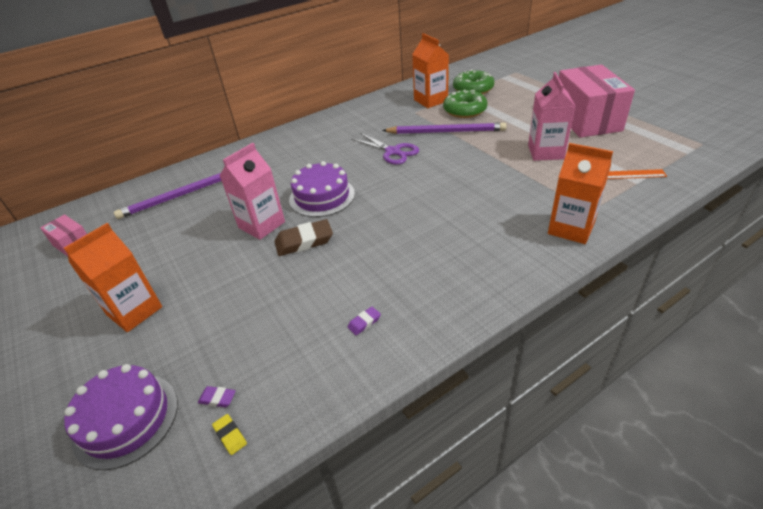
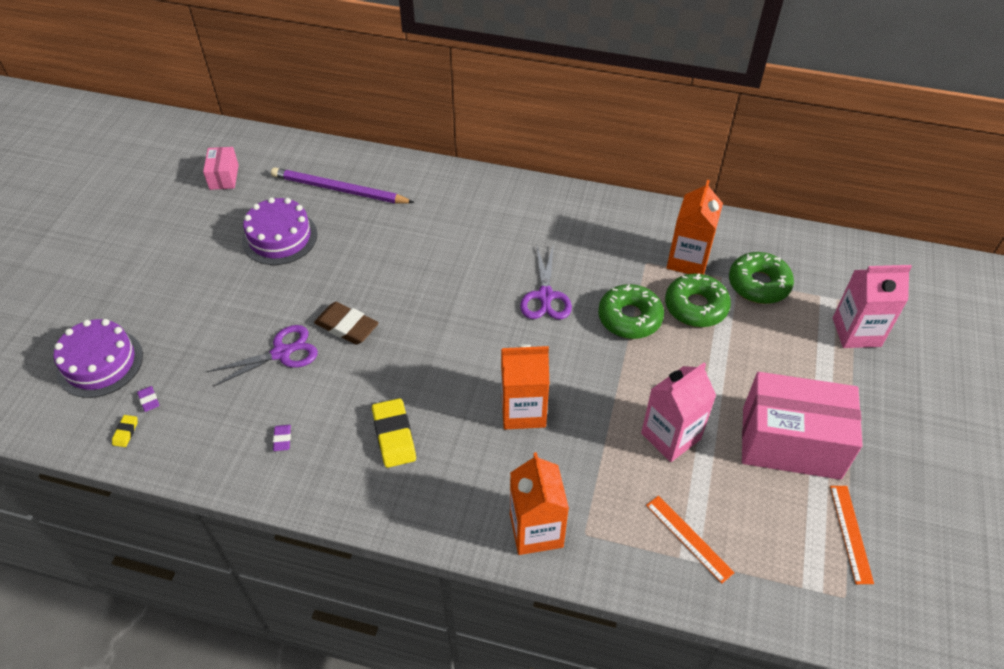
camera: 45 degrees right, 10 degrees up
(134, 311) = (188, 281): orange carton -> orange carton (523, 411)
(261, 225) = (344, 279): pink carton -> pink carton (856, 332)
(282, 286) = (281, 353): none -> purple scissors
(322, 196) = (420, 292): purple cake -> purple cake (280, 237)
(364, 322) = (282, 439): purple eraser -> purple eraser turned 75 degrees clockwise
(428, 259) = (394, 435): none -> yellow eraser
(446, 132) = (629, 318): purple pencil -> green donut
(586, 120) = (790, 442): pink box -> pink box turned 60 degrees clockwise
(661, 126) = (851, 533): none -> orange ruler

